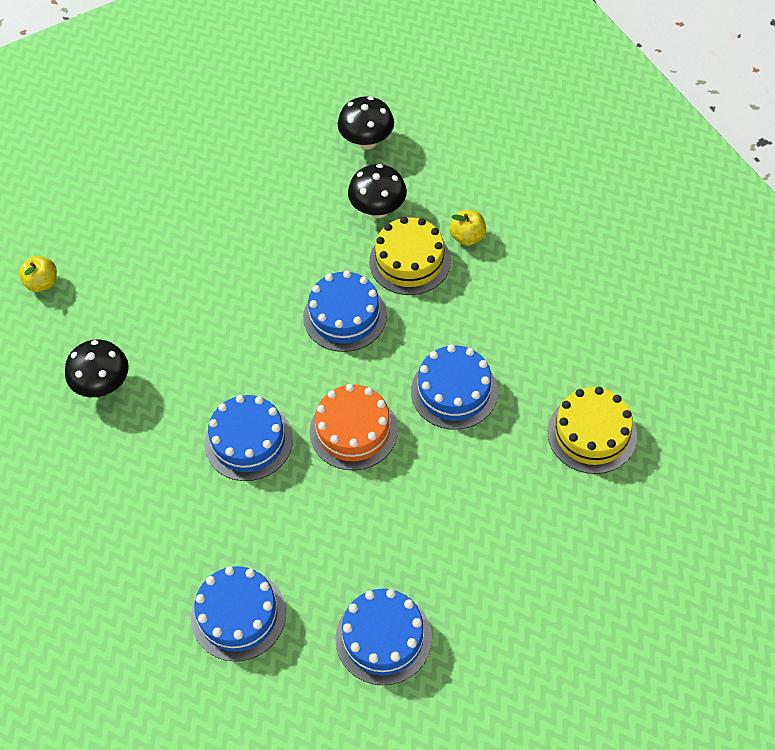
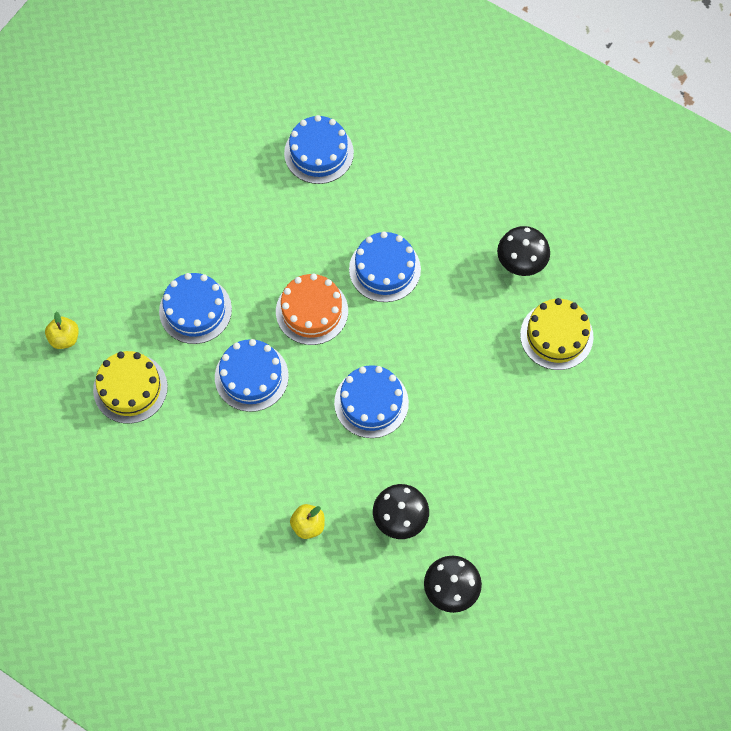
camera: 150 degrees right, 10 degrees up
(42, 283) = (632, 322): yellow apple -> yellow apple (64, 338)
(383, 638) = (214, 180): blue cake -> blue cake (195, 310)
(410, 261) = (345, 478): yellow cake -> yellow cake (556, 336)

